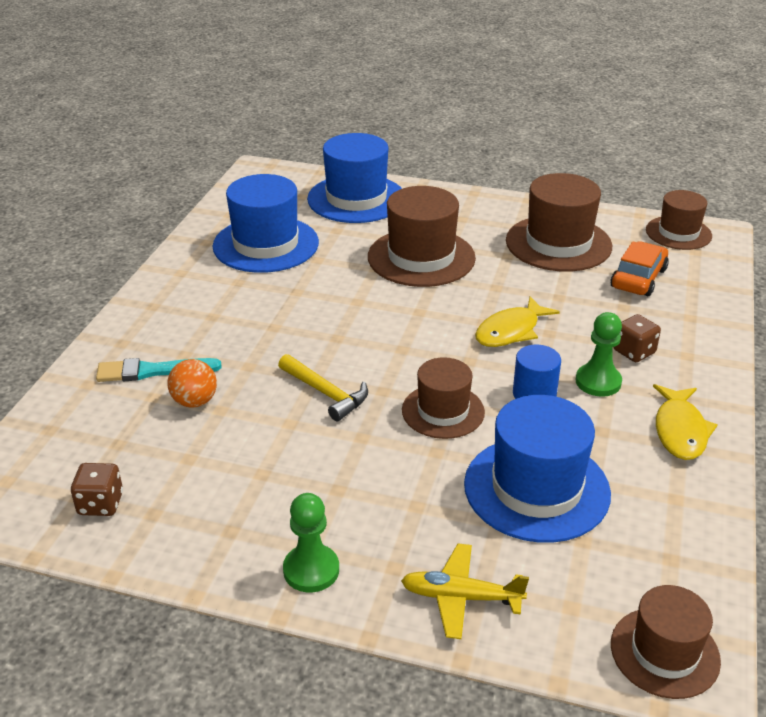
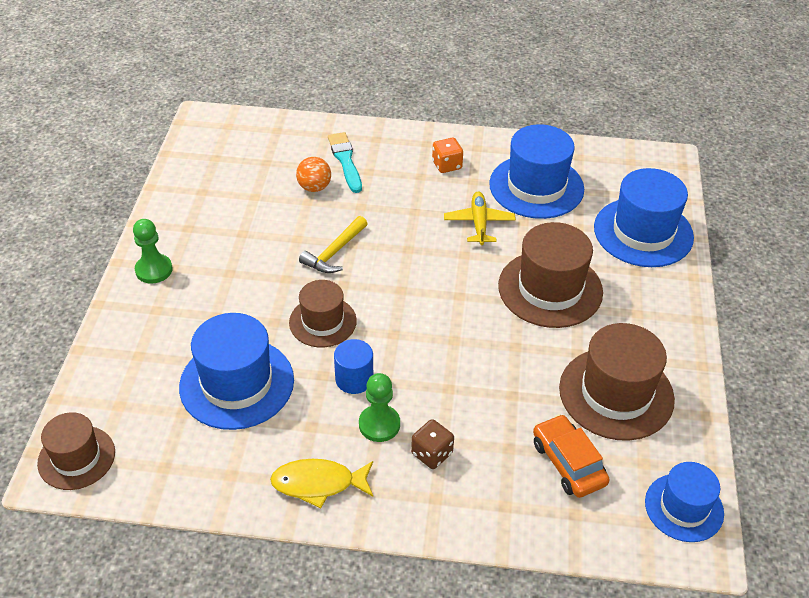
camera: 80 degrees right, 10 degrees up
(100, 504) = (209, 168): brown dice -> none
(202, 296) = (447, 165): none -> orange dice
(460, 597) = (129, 345): yellow plane -> yellow plane (479, 223)
(510, 331) = (444, 360): yellow fish -> none
(638, 278) = (568, 463): orange car -> orange car turned 135 degrees counterclockwise
(678, 233) = (684, 507): brown hat -> blue hat

